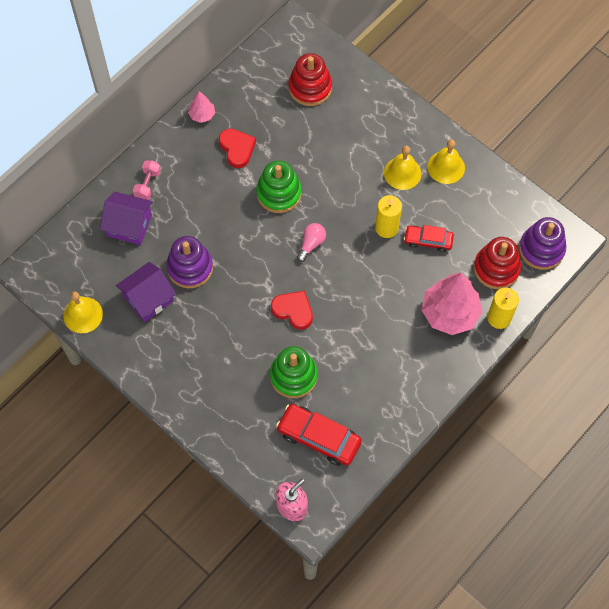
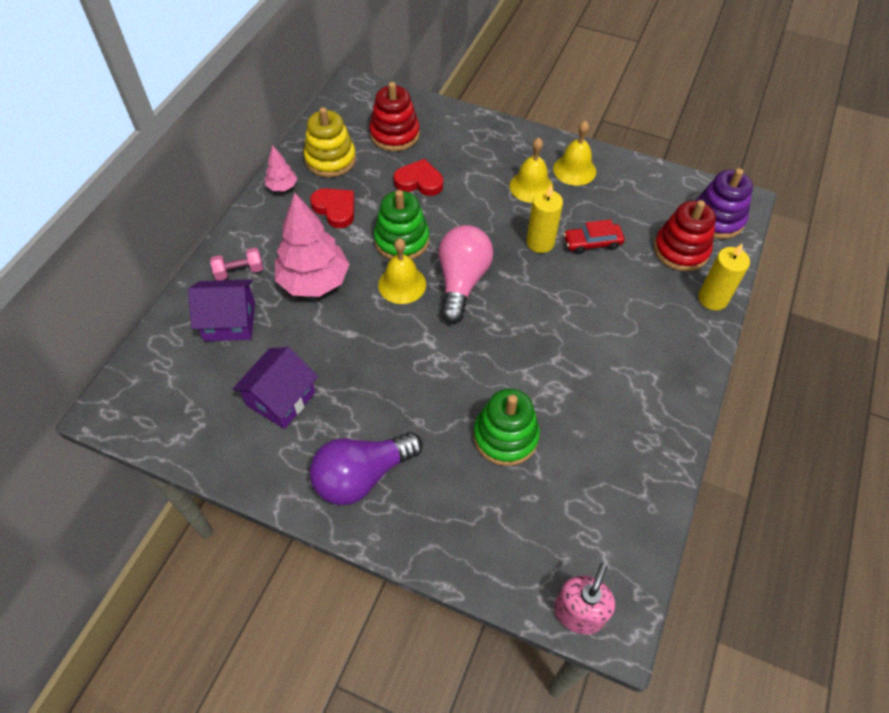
camera: 20 degrees left, 10 degrees down
(83, 315) = (197, 444): yellow bell -> yellow bell (402, 284)
(147, 184) = (239, 271): pink dumbbell -> pink dumbbell turned 75 degrees clockwise
(185, 372) = (362, 476): none -> purple light bulb
(190, 267) = (323, 347): purple stacking toy -> none
(248, 98) = (330, 159): none -> yellow stacking toy
(293, 310) = (472, 359): red heart -> red heart (419, 181)
(311, 244) = (462, 281): pink light bulb -> pink light bulb, size x1.92
(319, 437) = (572, 504): red car -> none
(449, 313) = (655, 309): pink tree -> pink tree (314, 281)

